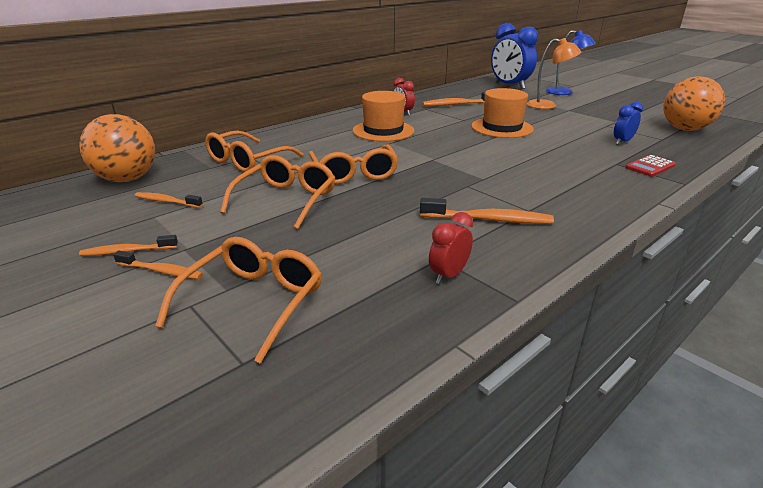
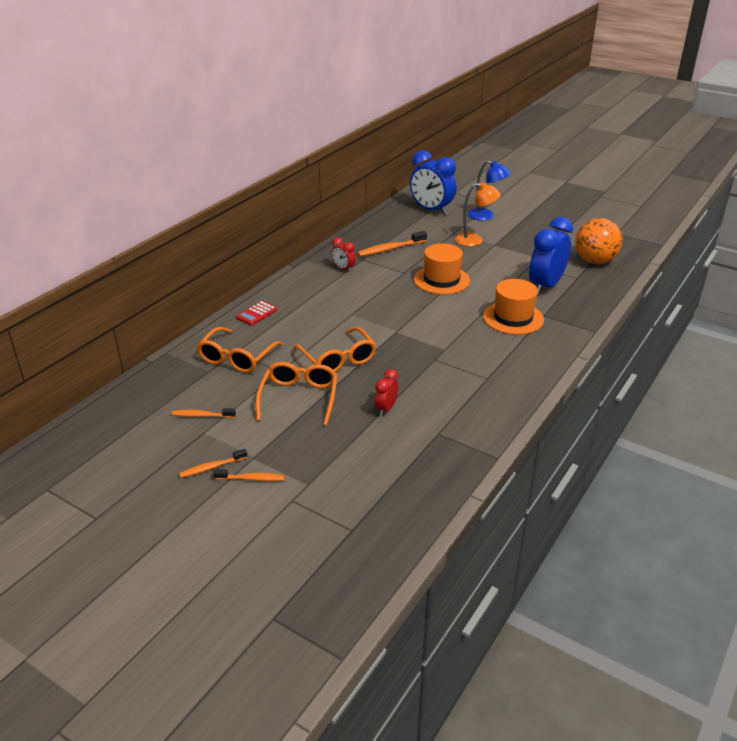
camera: 15 degrees left, 5 degrees up
(127, 179) = (145, 397): orange ball -> none
(252, 303) = (332, 491): orange glasses -> none
(383, 131) = (337, 299): orange hat -> orange hat (513, 318)
(448, 275) = (449, 446): red clock -> red clock (386, 408)
(489, 220) = (461, 392): orange toothbrush -> none
(622, 142) = (545, 286): blue clock -> blue clock, size x2.05
(650, 166) = (569, 315): red calculator -> red calculator (257, 314)

